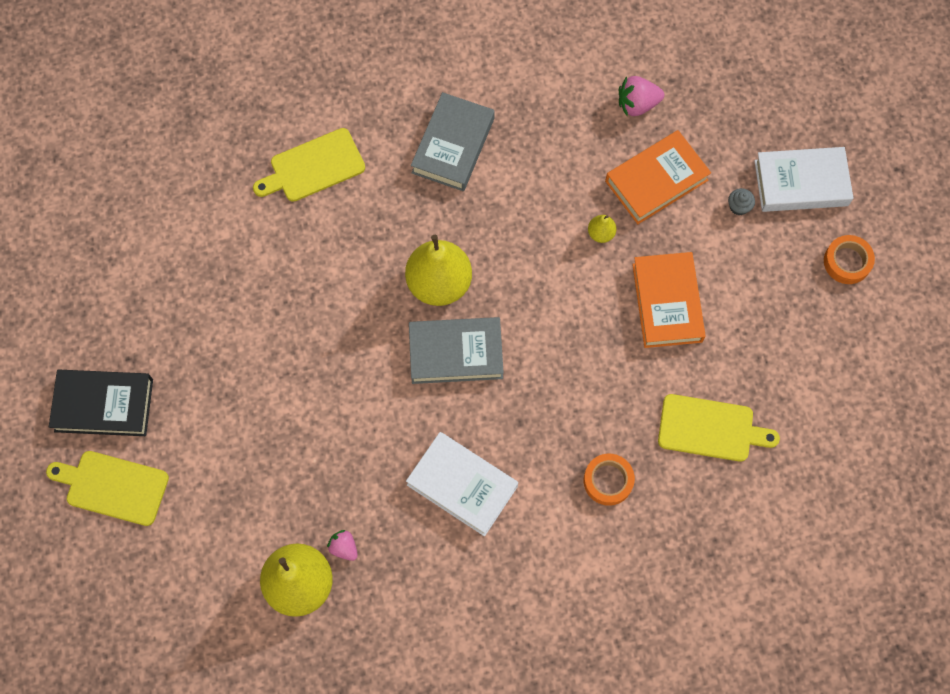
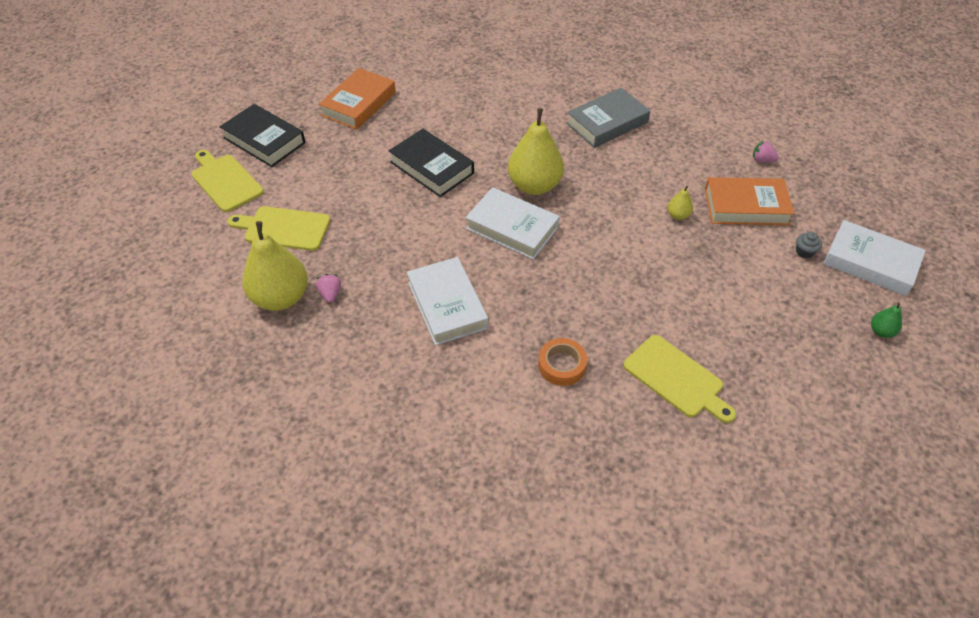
camera: 35 degrees right, 20 degrees down
(313, 167) = (504, 93): yellow cutting board -> yellow cutting board (284, 228)
(317, 326) = (431, 167): none -> black book
(456, 353) = (512, 228): grey book -> white book
(637, 104) = (762, 160): pink strawberry -> pink strawberry, size x0.64
(667, 303) = (700, 280): orange book -> orange book (359, 104)
(847, 262) = (881, 331): orange tape -> green pear

